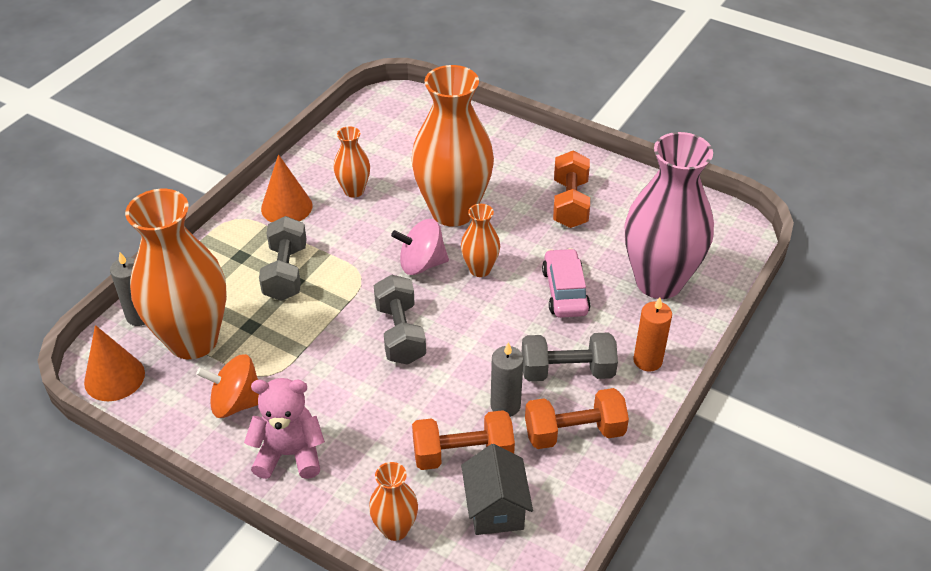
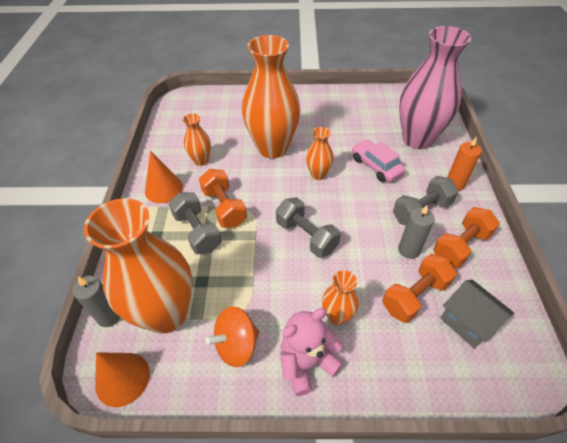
camera: 30 degrees left, 5 degrees up
(395, 529) = (424, 376): orange vase -> orange vase (337, 316)
(421, 264) = (281, 187): pink spinning top -> none
(570, 203) = (333, 117): orange dumbbell -> orange dumbbell (224, 207)

